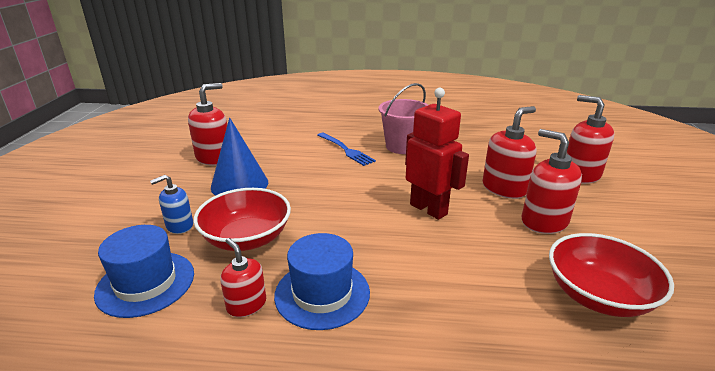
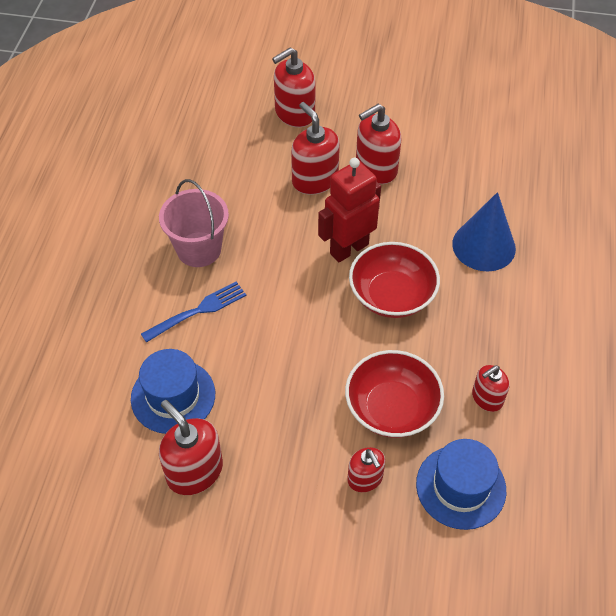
camera: 85 degrees left, 25 degrees up
(179, 226) = (365, 479): blue soap dispenser -> red soap dispenser
(239, 184) = (276, 428): blue cone -> blue cone (483, 246)
(322, 293) = (472, 343): blue hat -> blue hat (173, 396)
(598, 295) = (471, 170): red bowl -> red bowl (392, 295)

